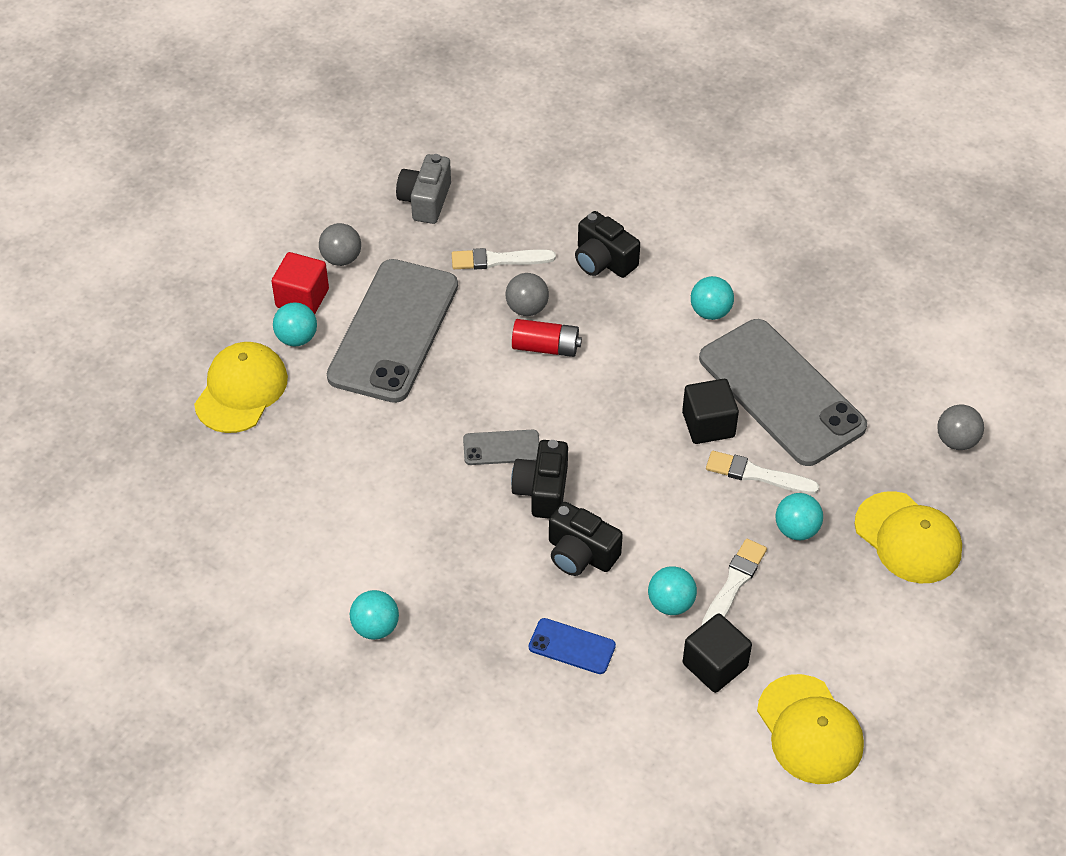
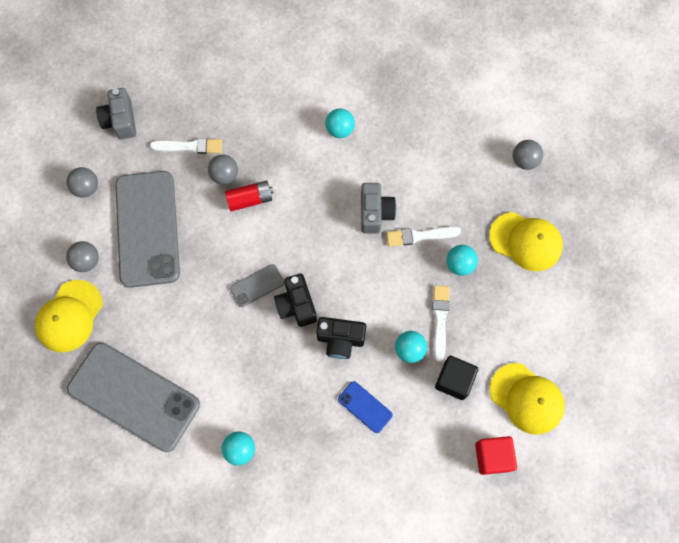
camera: 25 degrees left, 20 degrees up
(241, 390) = (69, 316): yellow cap -> yellow cap turned 150 degrees counterclockwise
(297, 338) = (87, 261): turquoise ball -> grey ball
(302, 298) = (75, 229): red cube -> red cube (492, 456)
(498, 260) = (189, 146): white brush -> white brush turned 150 degrees counterclockwise
(572, 646) = (365, 407): blue phone -> blue phone turned 45 degrees clockwise
(603, 261) = (256, 119): black camera -> none
(708, 425) = (375, 213): black cube -> grey camera
(781, 392) = (408, 171): grey phone -> grey phone (133, 396)

